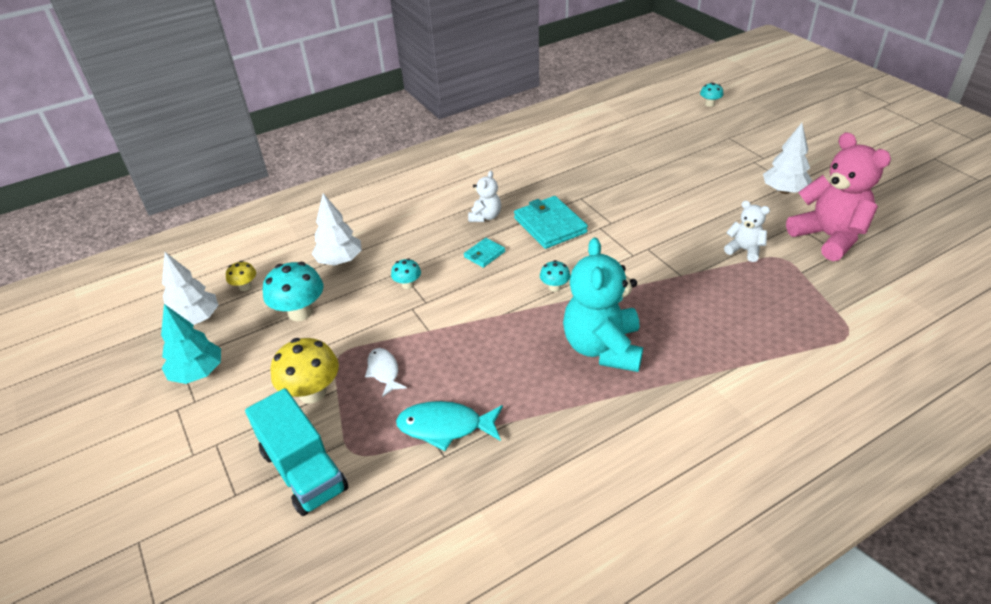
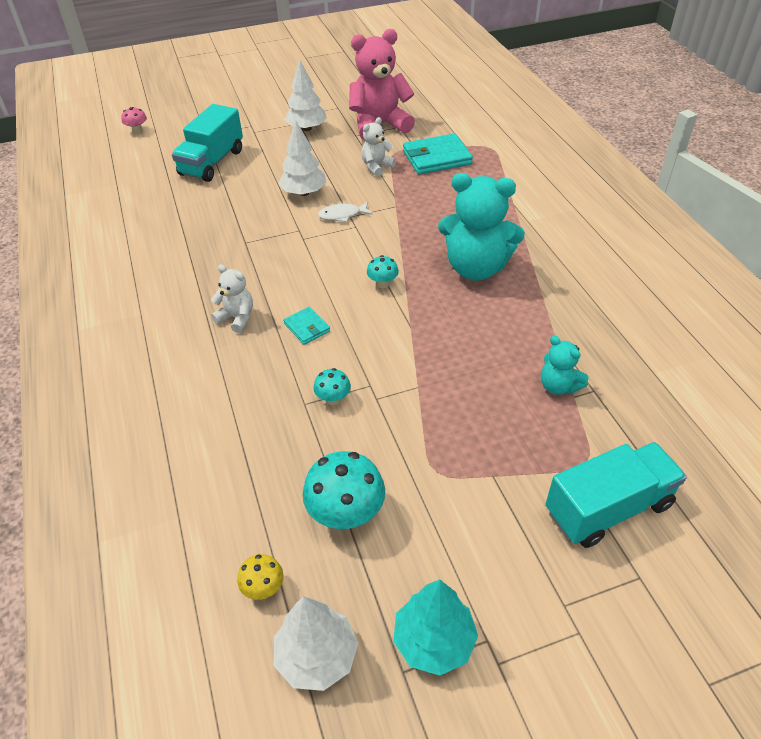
camera: 80 degrees left, 5 degrees up
(312, 392) = (494, 500): yellow mushroom -> none
(340, 261) = (255, 467): white tree -> white tree (304, 192)
(384, 371) = (473, 430): white fish -> white fish (342, 215)
(445, 427) = (558, 386): turquoise fish -> turquoise teddy bear
(550, 225) = (281, 271): turquoise wallet -> turquoise wallet (437, 158)
(686, 152) = (212, 162): none -> turquoise truck
(710, 104) = (137, 131): turquoise mushroom -> pink mushroom

